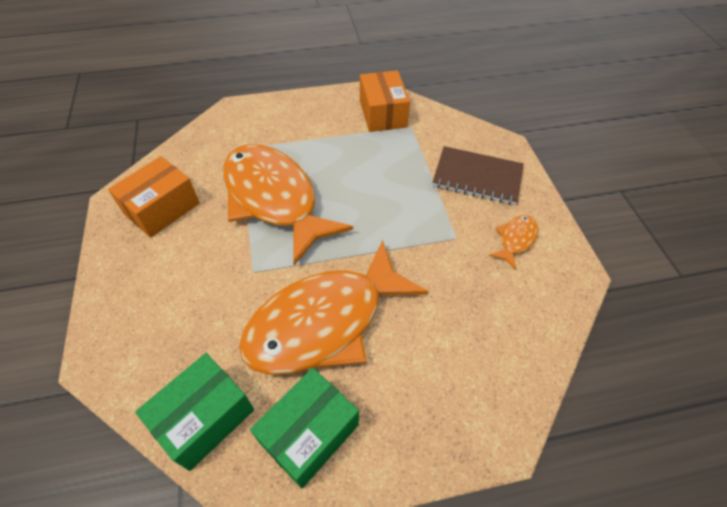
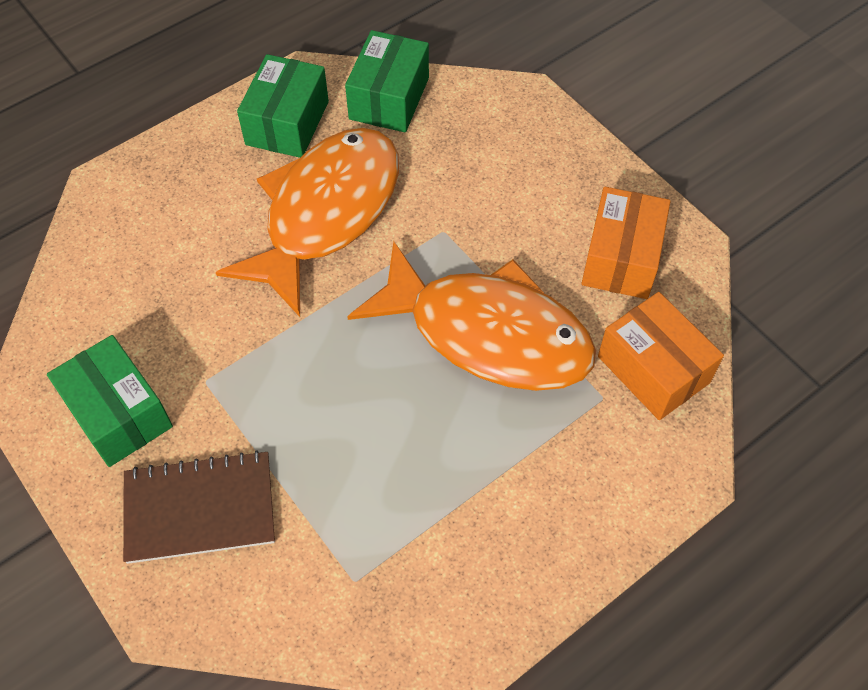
camera: 155 degrees right, 5 degrees up
(382, 114) = (421, 590): orange box -> orange box (653, 369)
(515, 240) = (118, 413): orange fish -> green box

